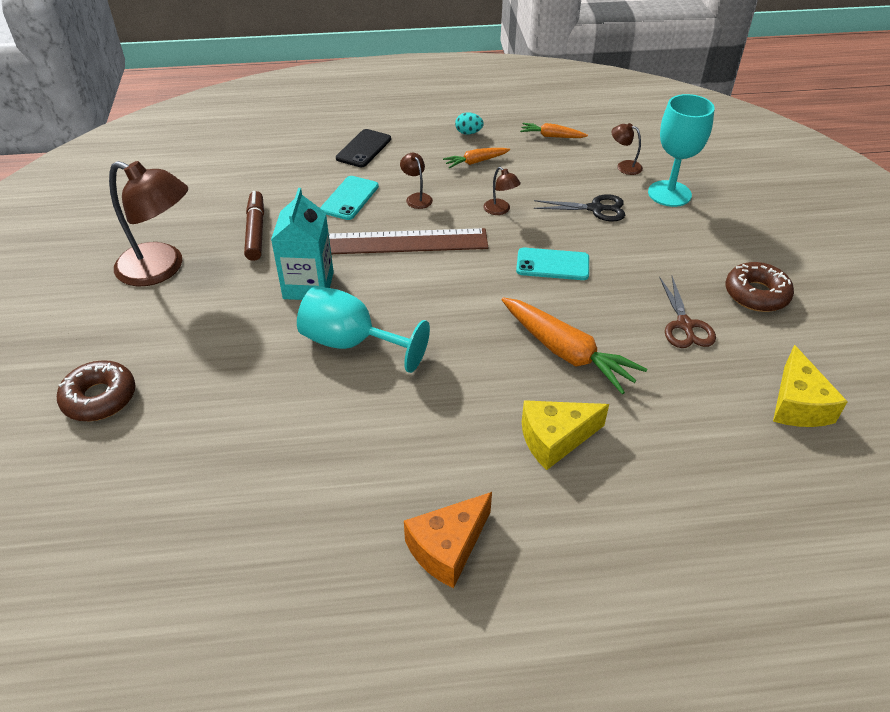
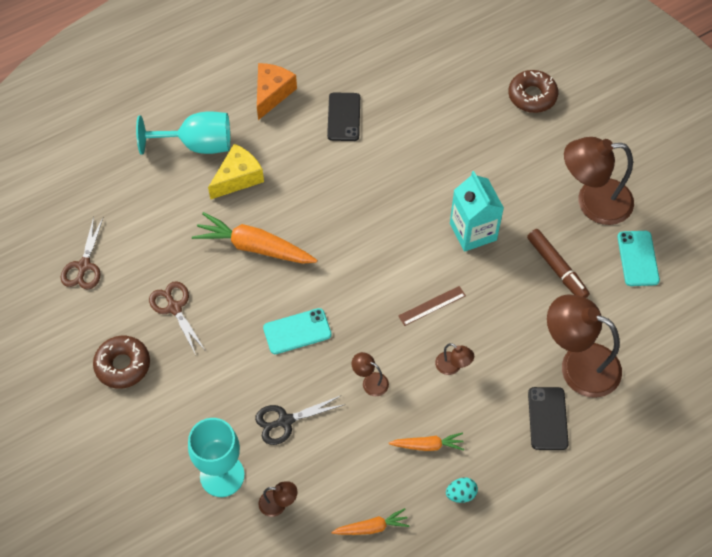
camera: 155 degrees right, 15 degrees up
(306, 168) = (578, 364): none -> brown lamp
(350, 198) = (510, 340): turquoise phone -> turquoise phone (637, 258)
(352, 343) = (406, 195): turquoise goblet -> turquoise goblet (197, 145)
(363, 467) = (344, 117): none -> black phone
(402, 242) = (432, 305): brown ruler -> brown ruler, size x0.46
(475, 162) = (428, 445): orange carrot -> orange carrot turned 45 degrees clockwise
(798, 404) = (84, 266): yellow cheese -> brown scissors

